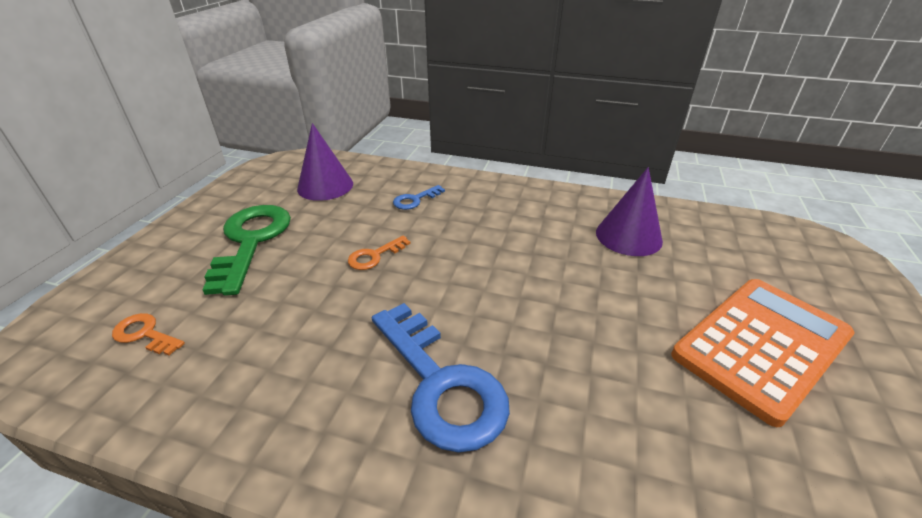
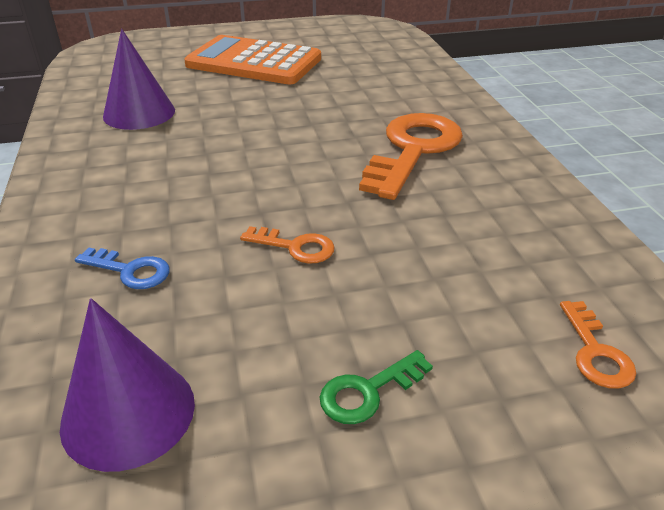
camera: 120 degrees left, 0 degrees up
(251, 241) = (368, 391): green key -> green key, size x0.46
(440, 383) = (413, 150): blue key -> orange key

